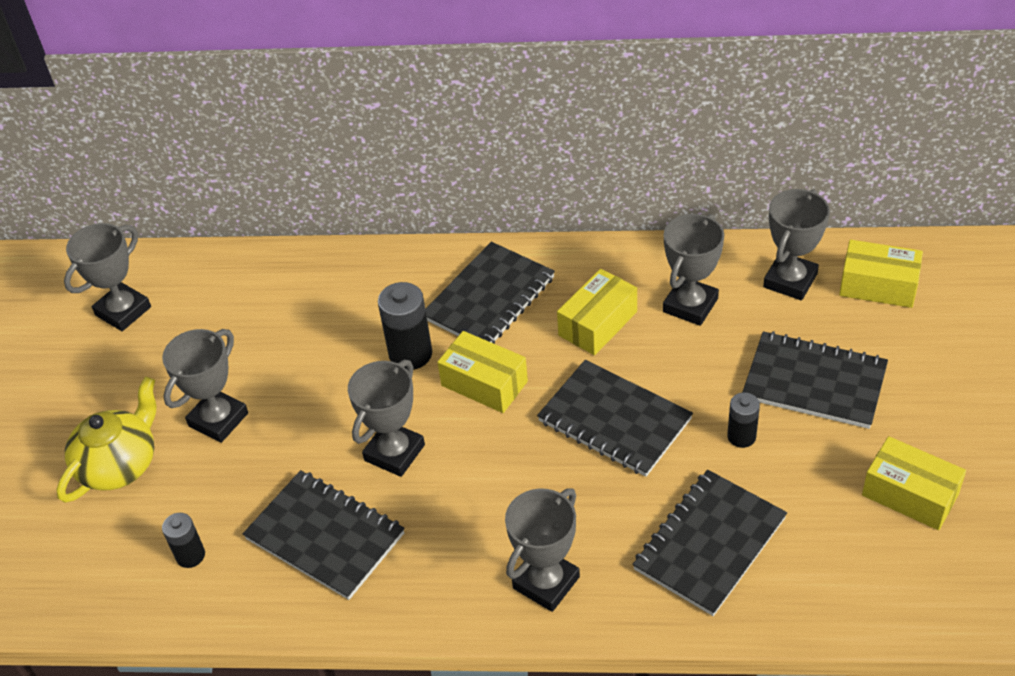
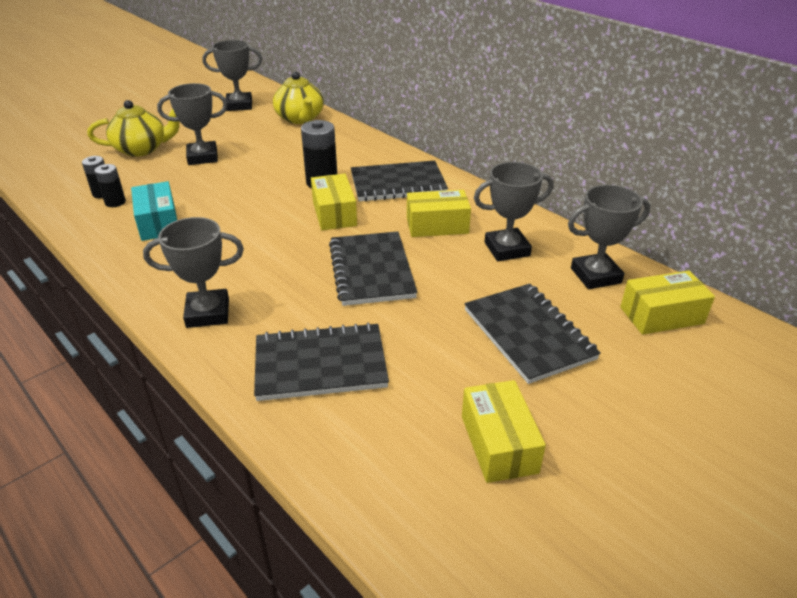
camera: 40 degrees right, 10 degrees down
(238, 280) = (300, 118): none -> yellow teapot
(325, 536) = (158, 223): black notebook -> turquoise box
(394, 452) = (245, 213): grey trophy -> none
(741, 436) = (432, 328): black battery -> black battery (115, 202)
(878, 286) = (661, 315): yellow box -> yellow box turned 75 degrees counterclockwise

